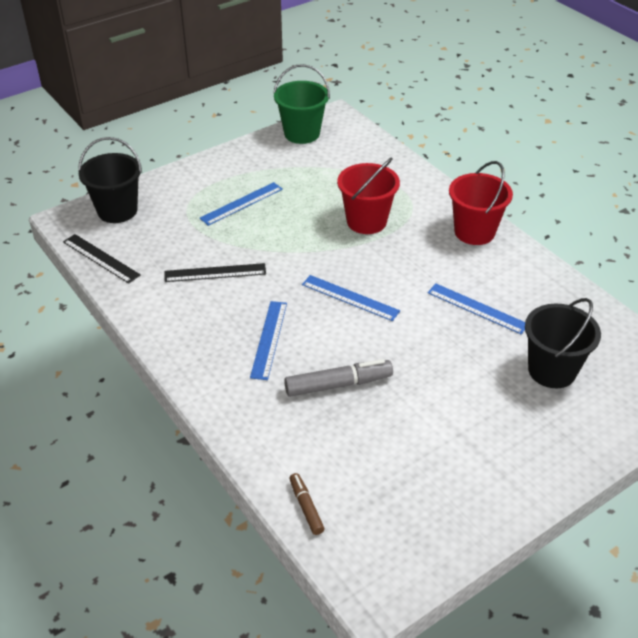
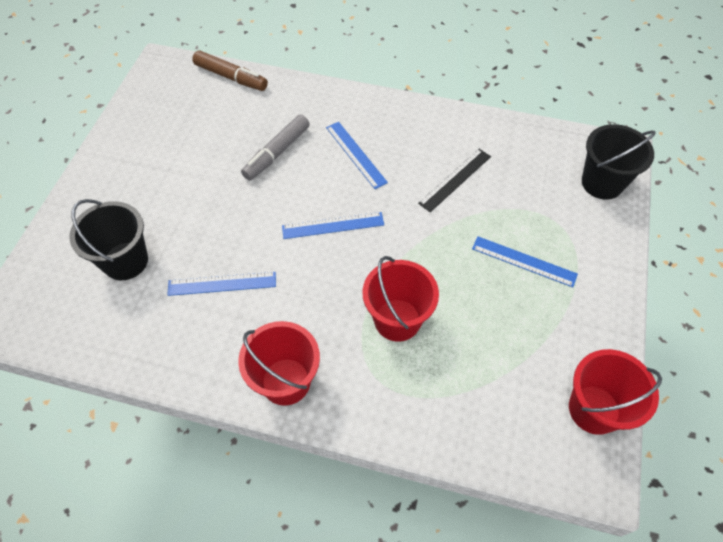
camera: 140 degrees right, 15 degrees up
(101, 258) = (547, 137): black ruler -> none
(241, 203) = (524, 261): blue ruler -> blue ruler turned 75 degrees counterclockwise
(302, 133) = (594, 409): green bucket -> red bucket
(306, 507) = (231, 77): brown marker -> brown marker, size x1.74

